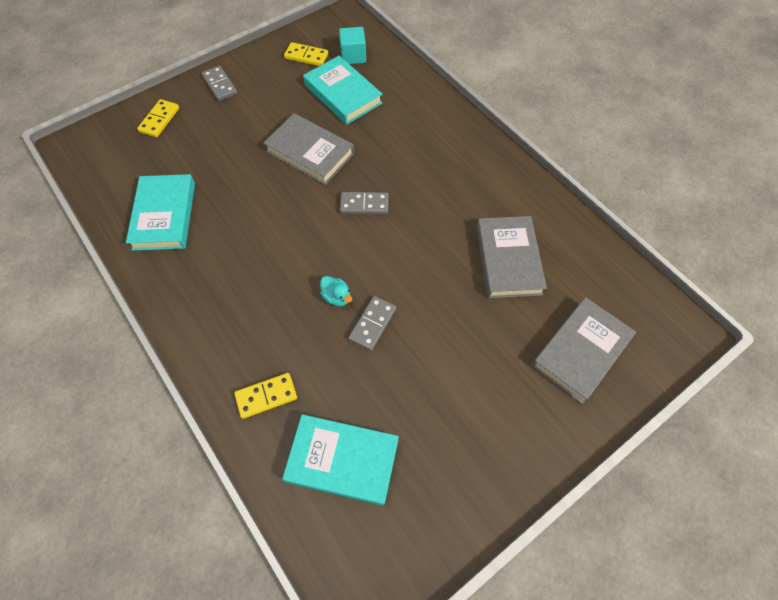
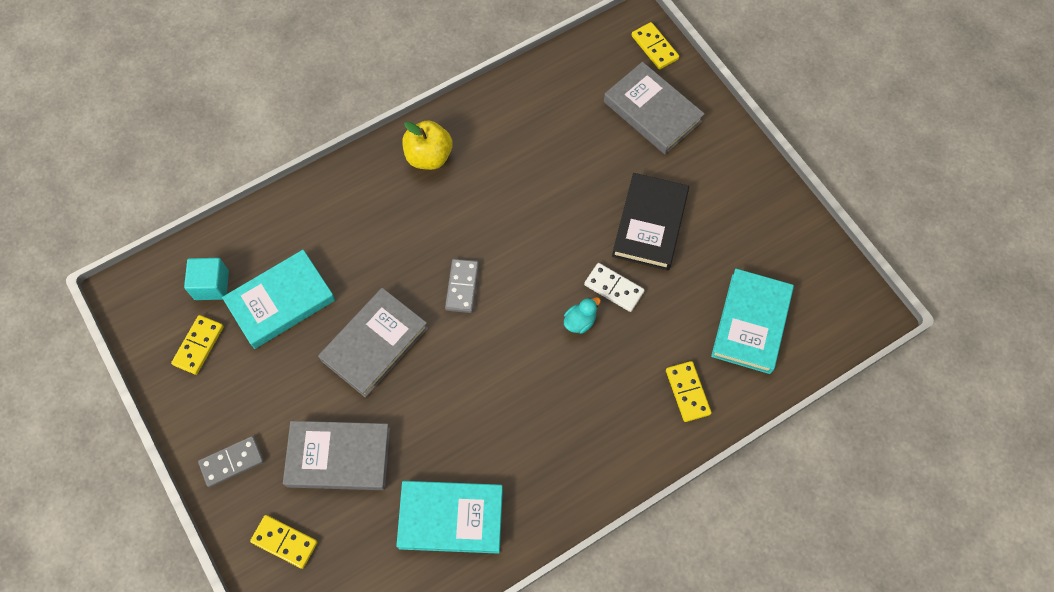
camera: 85 degrees left, 5 degrees up
(372, 324) = (614, 288): grey domino -> white domino
(446, 354) = (649, 224): none -> black book
(486, 170) = (429, 156): none -> yellow apple
(508, 260) = (548, 154): grey book -> grey book (339, 457)
(663, 351) = (654, 47): none -> yellow domino

